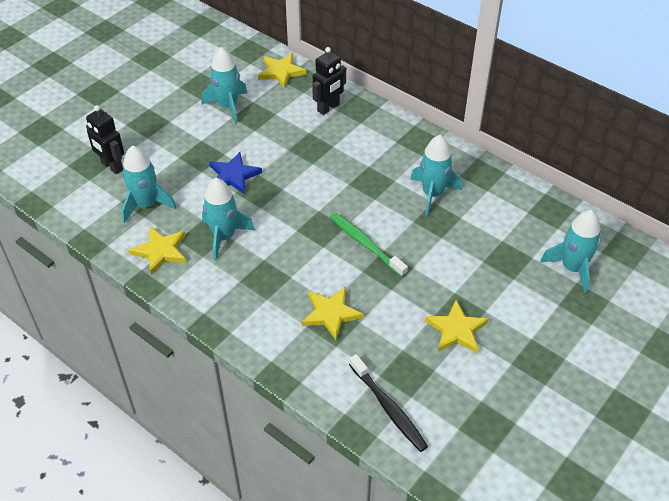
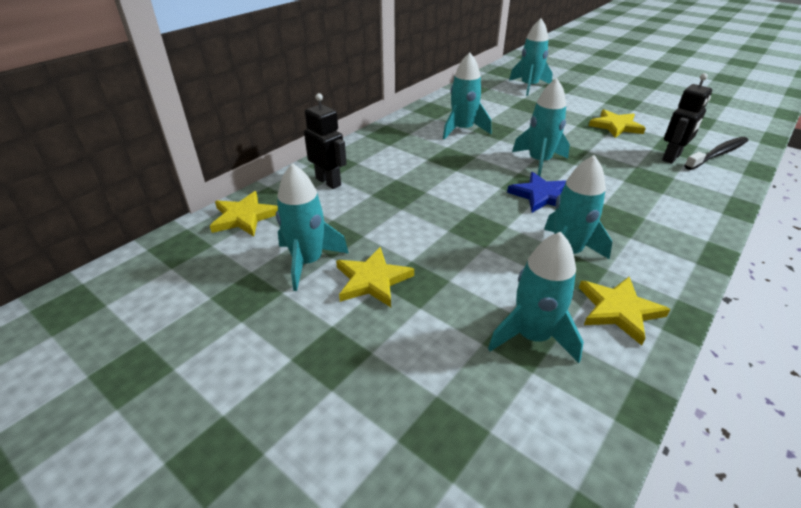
camera: 90 degrees left, 10 degrees down
(111, 166) = (450, 397): black robot -> black robot (671, 157)
(233, 175) = (454, 250): blue star -> blue star (541, 195)
(331, 314) = (638, 180): yellow star -> yellow star (372, 280)
(365, 244) = (539, 162): green toothbrush -> turquoise rocket

